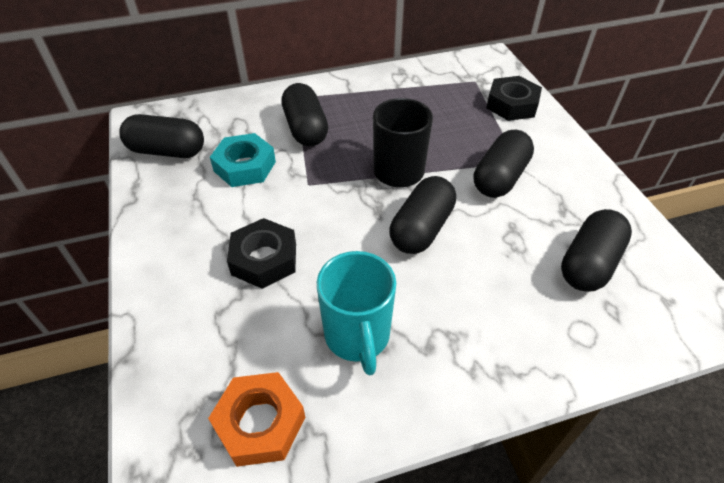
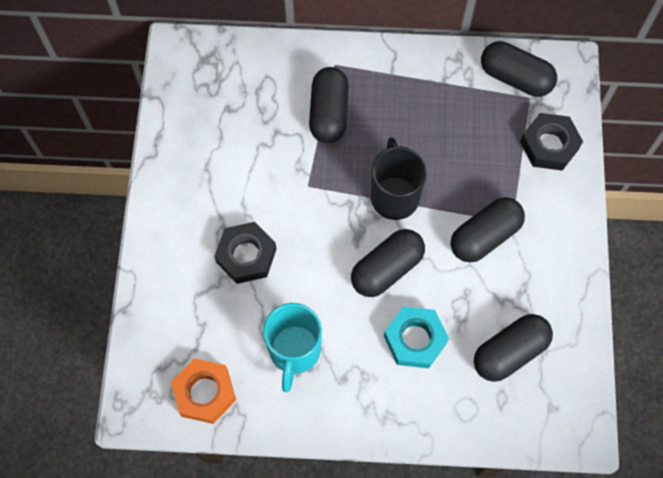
camera: 20 degrees right, 20 degrees up
(167, 151) = (194, 102): black capsule -> black capsule (515, 78)
(245, 166) = (258, 145): turquoise nut -> turquoise nut (415, 339)

